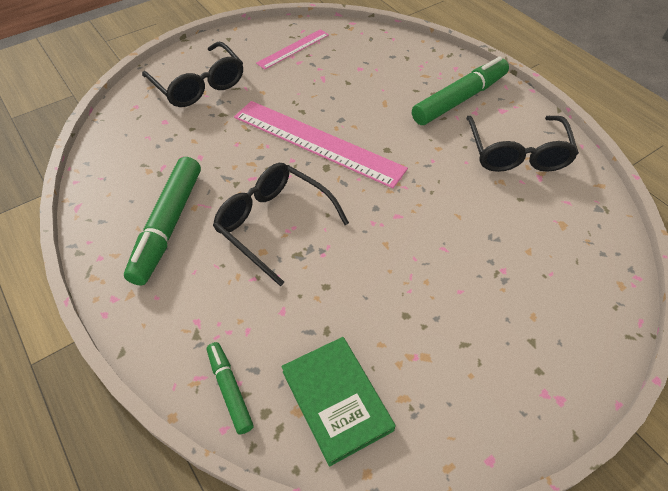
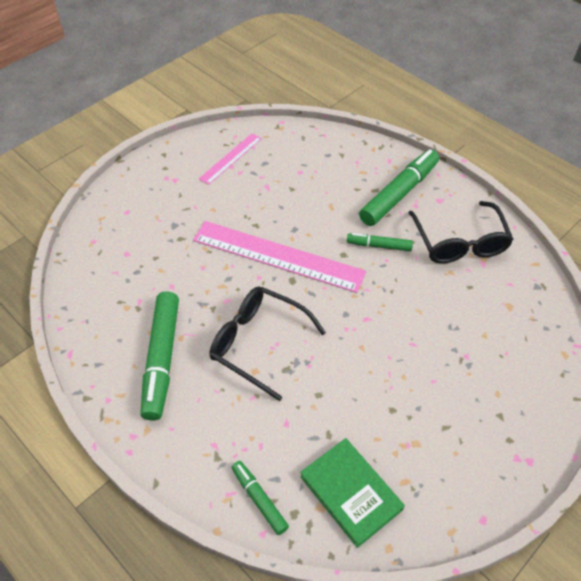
camera: 10 degrees left, 0 degrees up
(198, 85) = (148, 210): black glasses -> none
(427, 146) = (379, 246): none -> green marker

